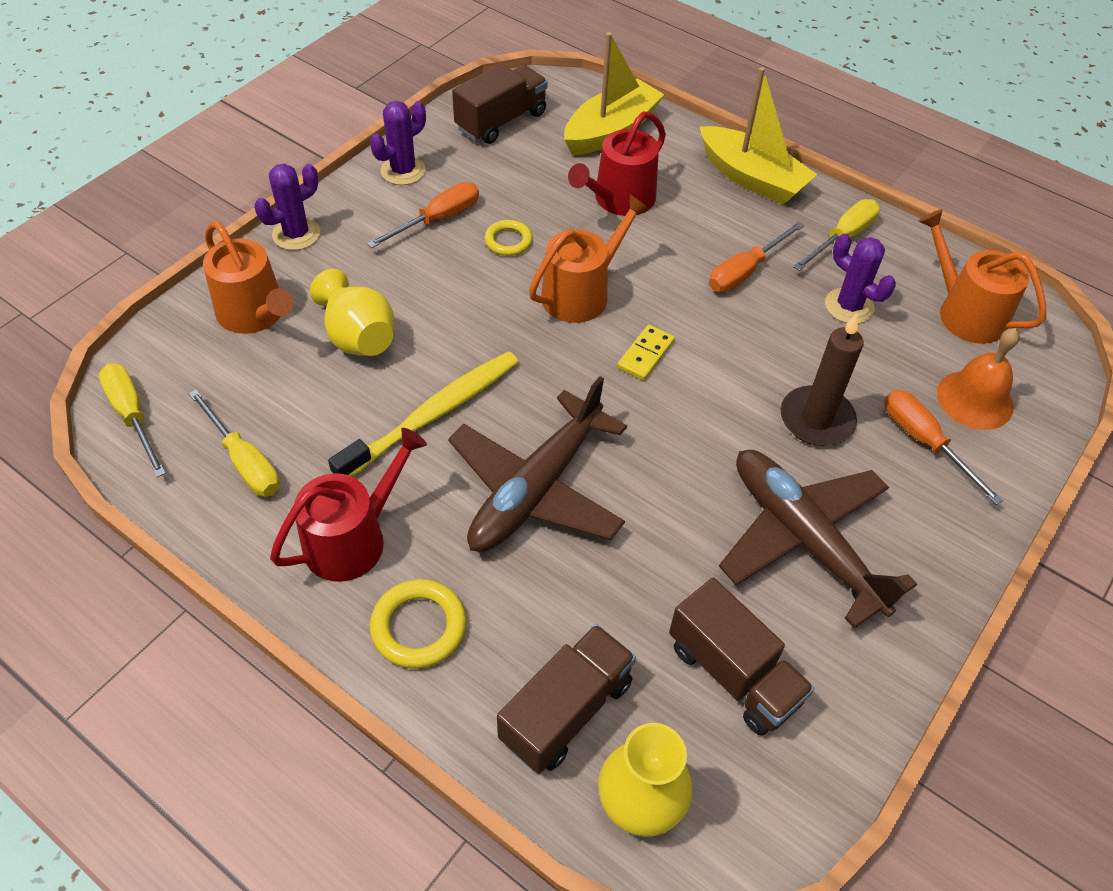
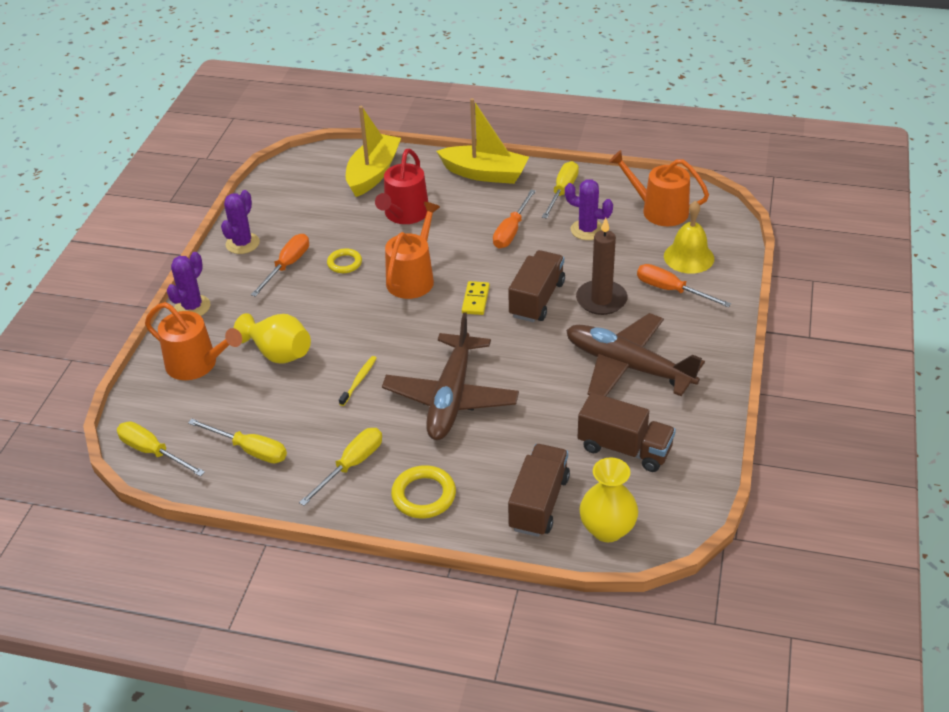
camera: 20 degrees left, 10 degrees down
(353, 538) = (351, 465): red watering can -> yellow screwdriver
(433, 415) = (359, 380): yellow toothbrush -> yellow toothbrush, size x0.45
(501, 121) = (292, 190): brown truck -> brown truck (537, 299)
(975, 399) = (689, 257): orange bell -> yellow bell

